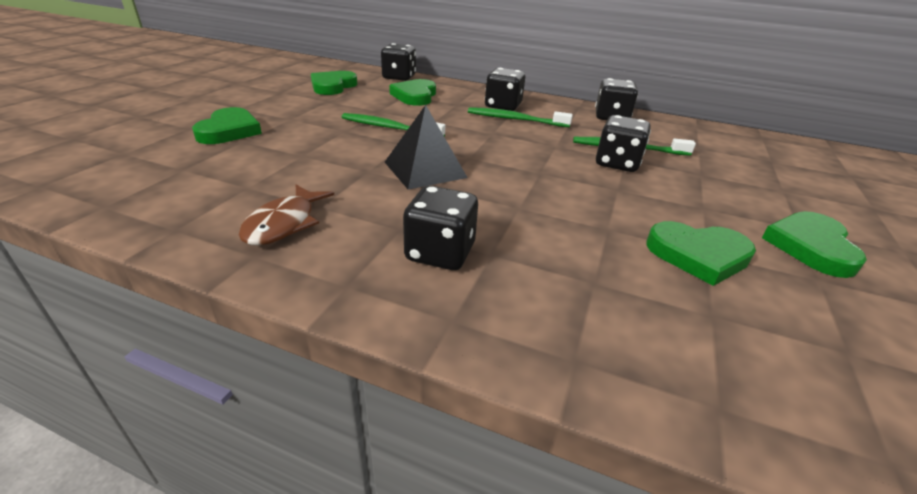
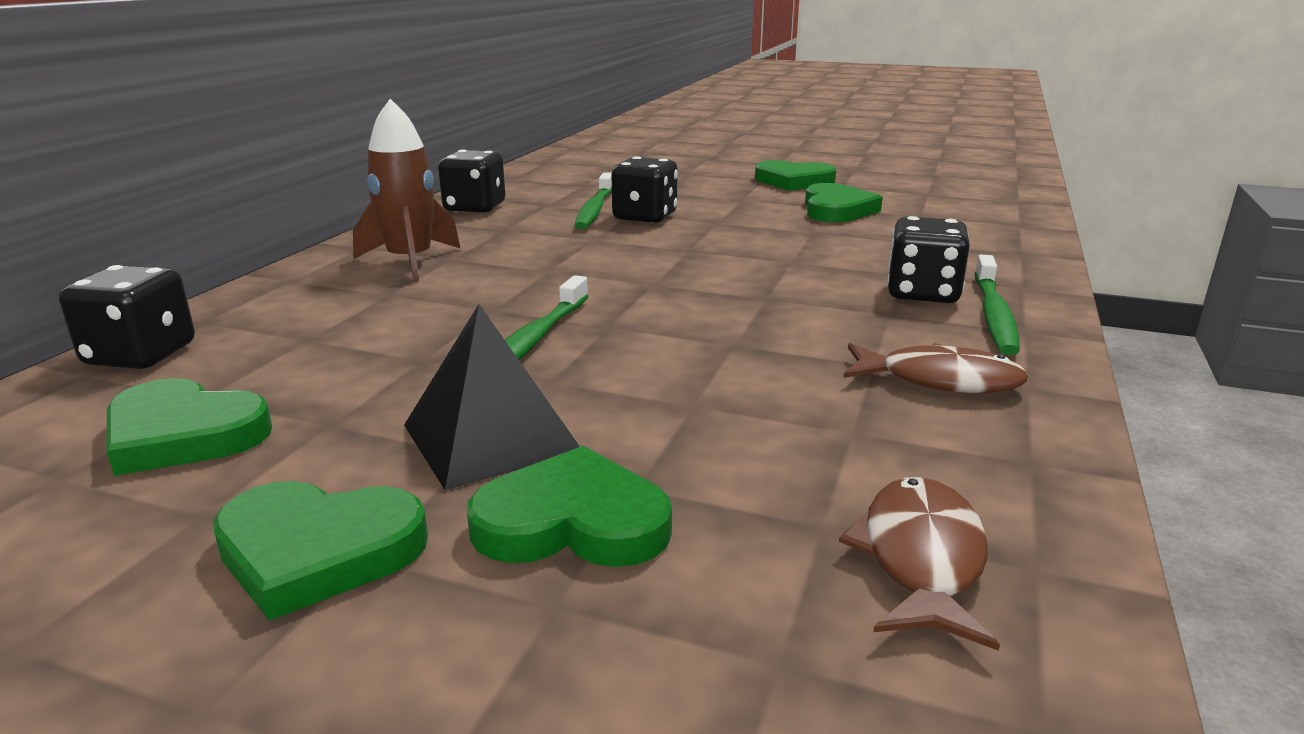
camera: 90 degrees left, 10 degrees down
(139, 183) = (921, 559): none -> brown fish
(415, 96) = (321, 330): green heart -> green heart (318, 551)
(425, 169) = (711, 307): black pyramid -> black pyramid (491, 437)
(503, 106) = (410, 262): black dice -> brown rocket
(515, 119) = (483, 256): green toothbrush -> green toothbrush (994, 315)

